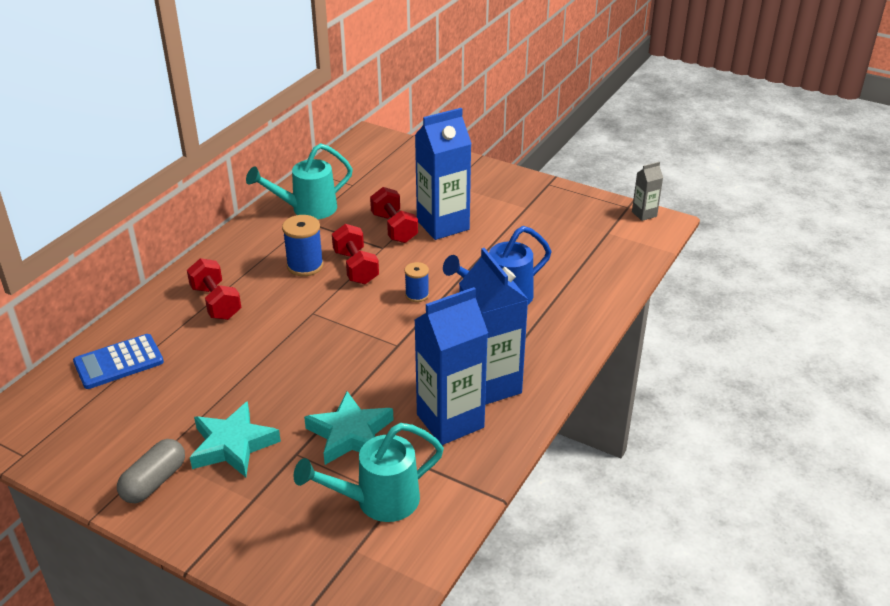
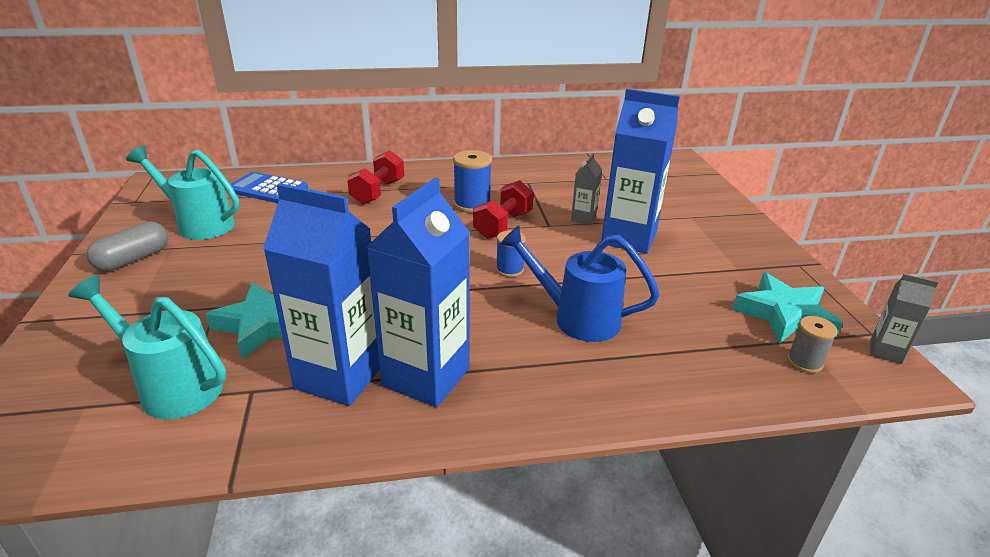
camera: 50 degrees right, 5 degrees down
(154, 482) = (133, 259): grey capsule -> grey capsule turned 45 degrees counterclockwise
(233, 445) = (204, 272): turquoise star -> turquoise star (784, 315)
(307, 209) = (542, 176): turquoise watering can -> turquoise watering can (199, 224)
(394, 228) = (583, 218): red dumbbell -> grey carton
(623, 244) = (804, 362): none -> grey spool

